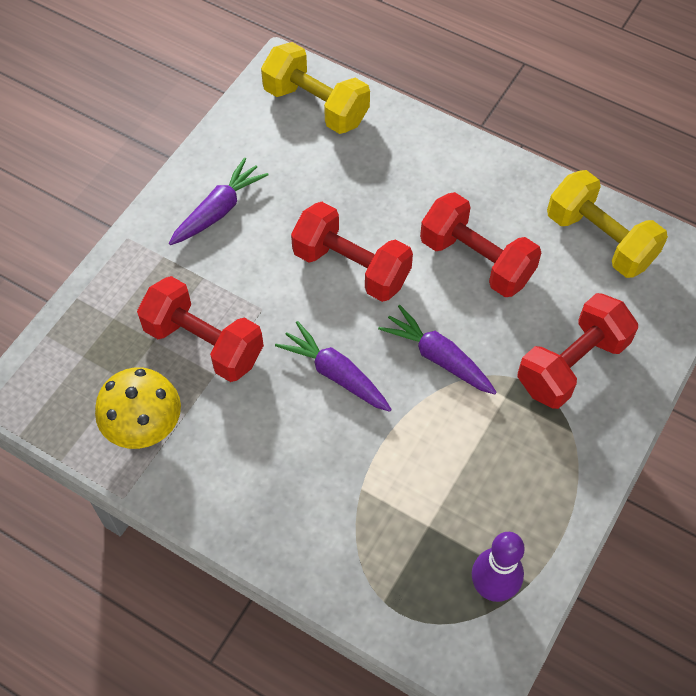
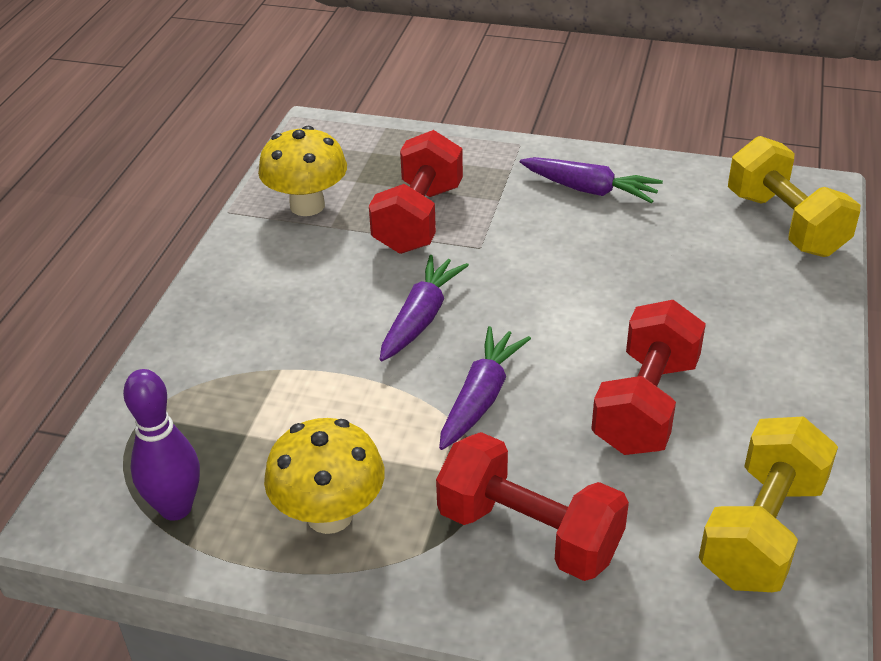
camera: 75 degrees right, 20 degrees down
(316, 105) = (785, 224): yellow dumbbell -> yellow dumbbell turned 45 degrees counterclockwise
(351, 267) = (571, 299): red dumbbell -> none
(525, 482) = (329, 515): none -> yellow mushroom

